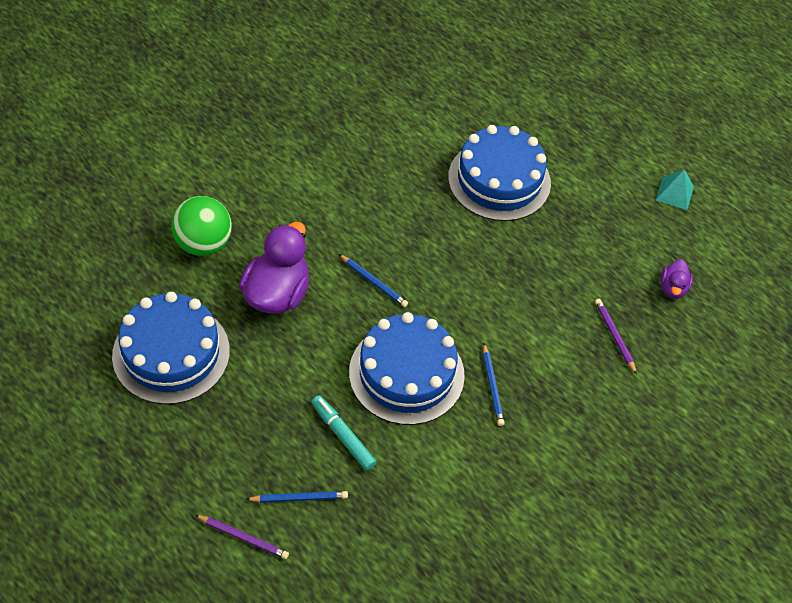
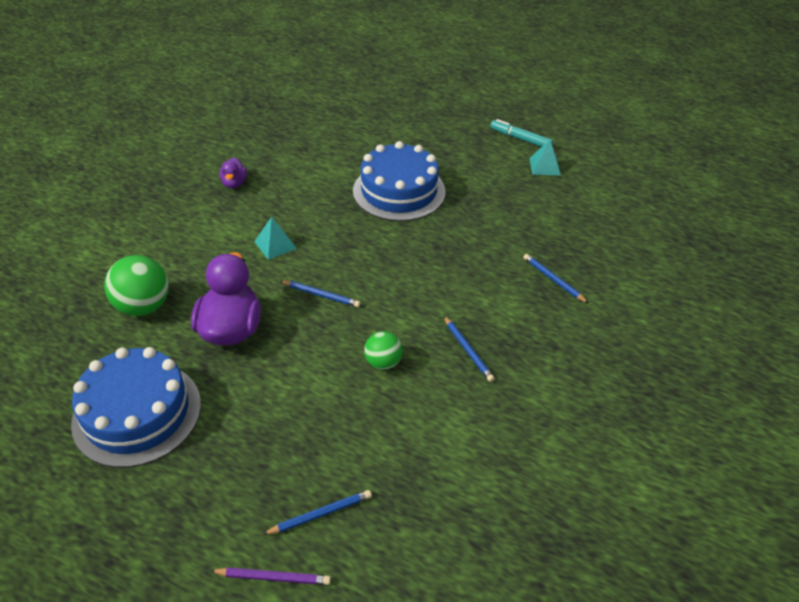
camera: 15 degrees left, 10 degrees down
(343, 435) = (343, 437): turquoise marker -> turquoise marker (520, 139)
(348, 210) = (275, 245): none -> turquoise pyramid
(406, 373) = (383, 362): blue cake -> green ball
(614, 336) = (553, 280): purple pencil -> blue pencil
(673, 288) = (581, 231): purple duck -> purple duck (234, 183)

